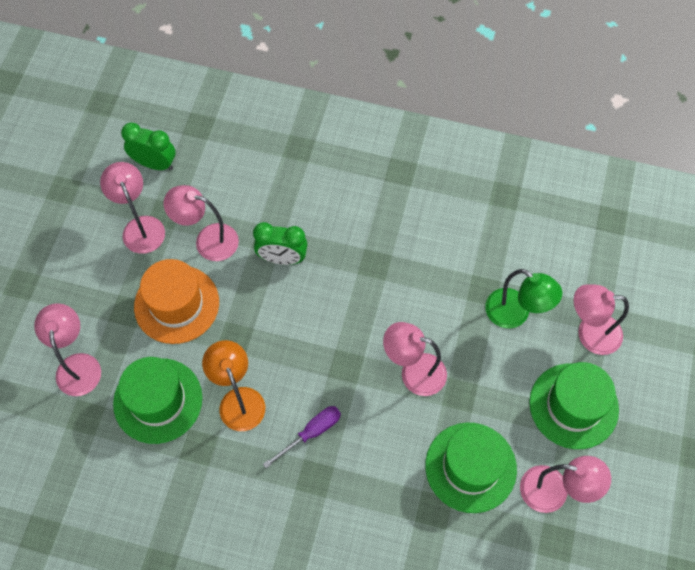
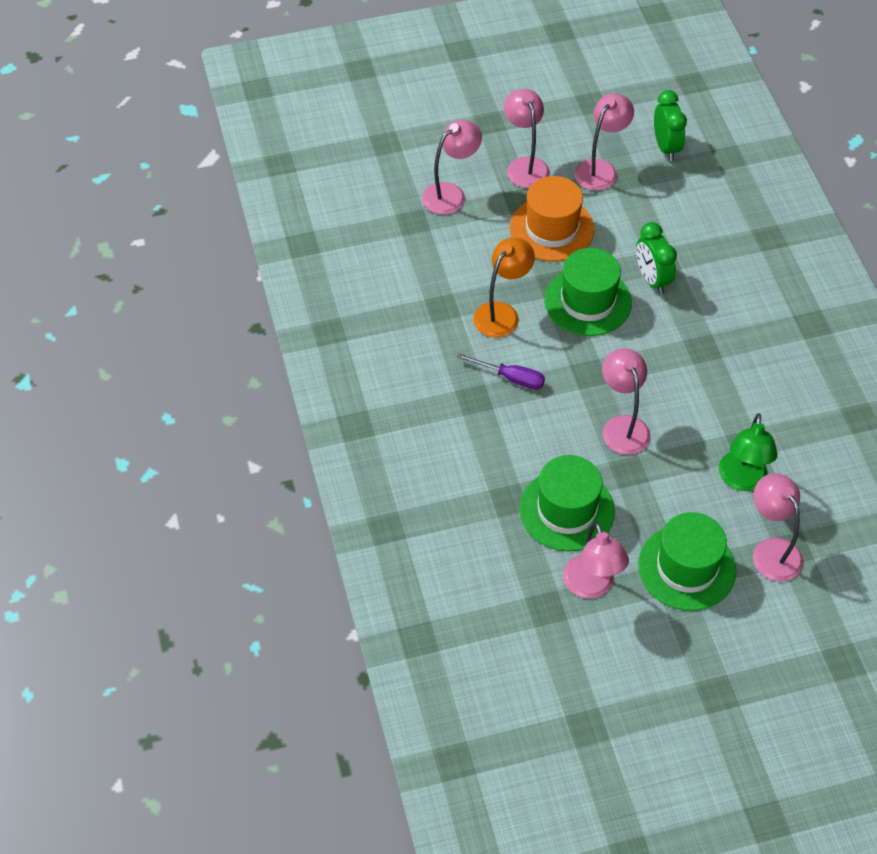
camera: 60 degrees right, 10 degrees down
(158, 400) = (460, 260): green hat -> green hat (587, 301)
(208, 240) = (626, 219): pink lamp -> pink lamp (525, 165)

